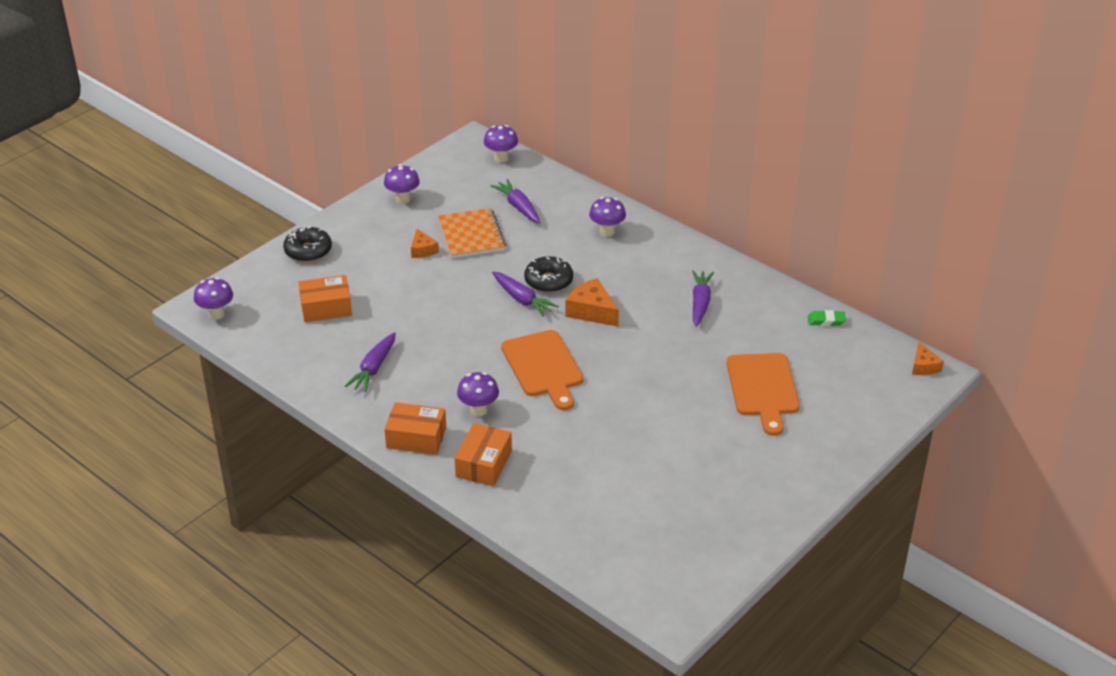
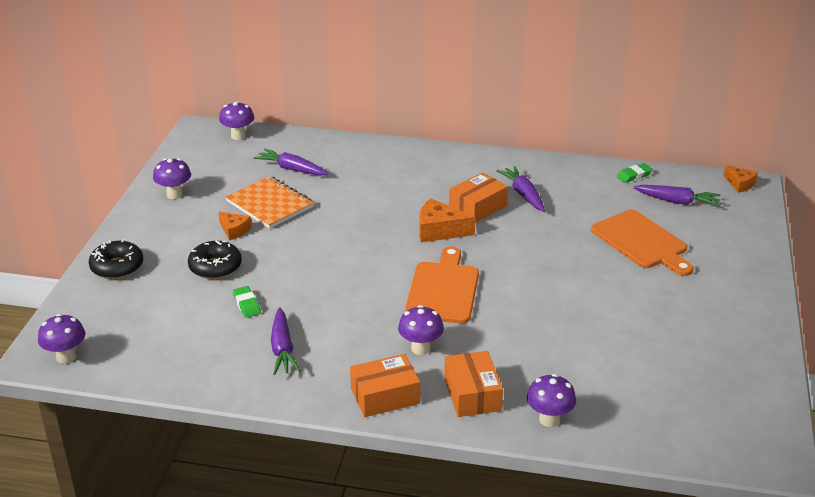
camera: 30 degrees left, 5 degrees down
(326, 308) = (182, 311): orange box -> orange box (477, 207)
(378, 320) = (246, 304): none -> green eraser
(522, 299) = (368, 241): purple carrot -> purple carrot (677, 201)
(543, 367) = (443, 290): orange cutting board -> orange cutting board turned 120 degrees counterclockwise
(548, 281) = (377, 219): black donut -> black donut (215, 267)
(607, 231) = (389, 165): purple mushroom -> purple mushroom (549, 419)

